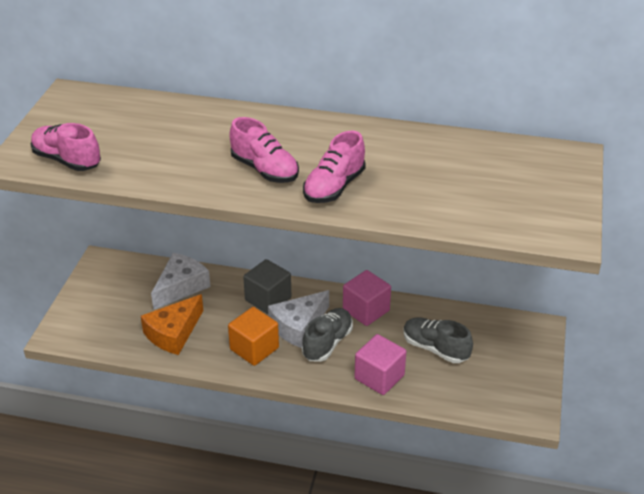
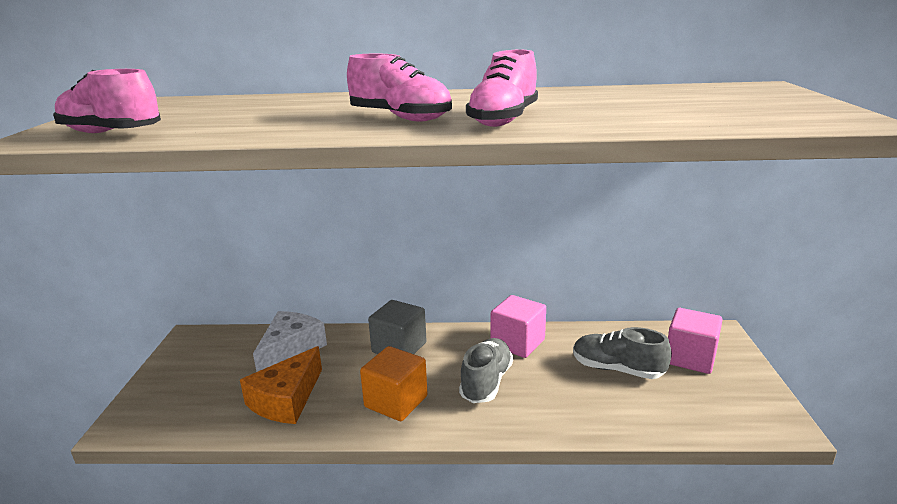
camera: 10 degrees left, 15 degrees down
(298, 326) = (444, 369): white cheese -> none
(379, 377) = (567, 410): pink cube -> pink cube (690, 358)

